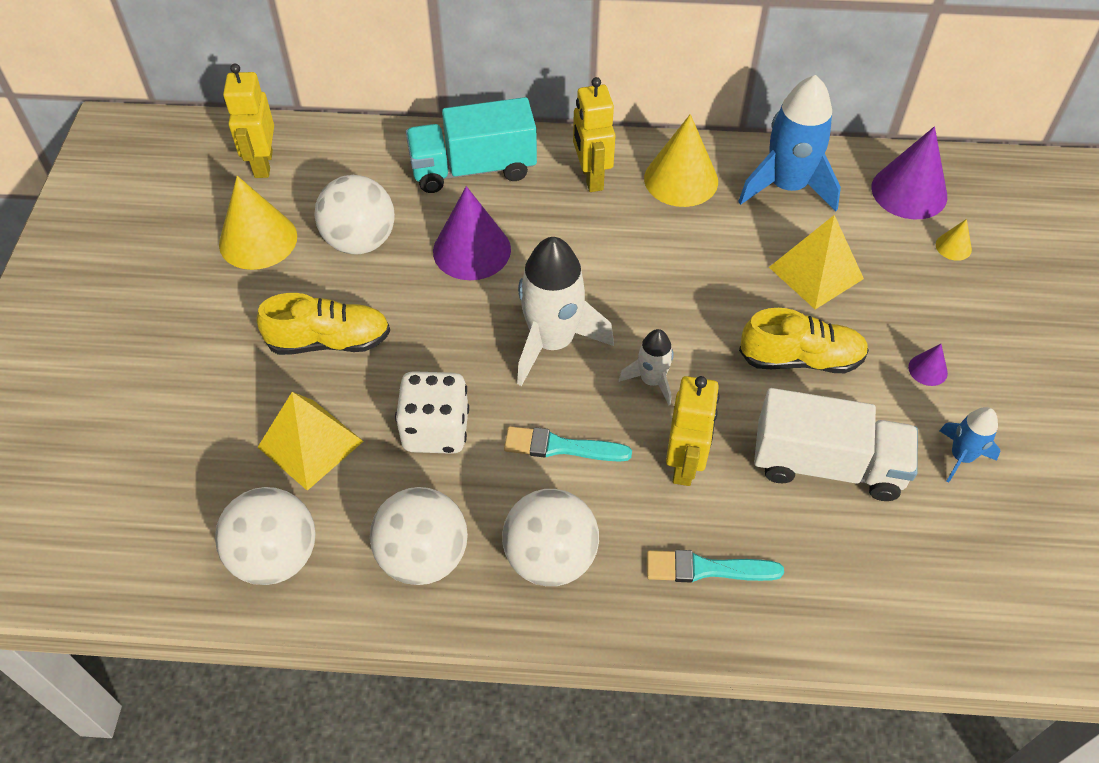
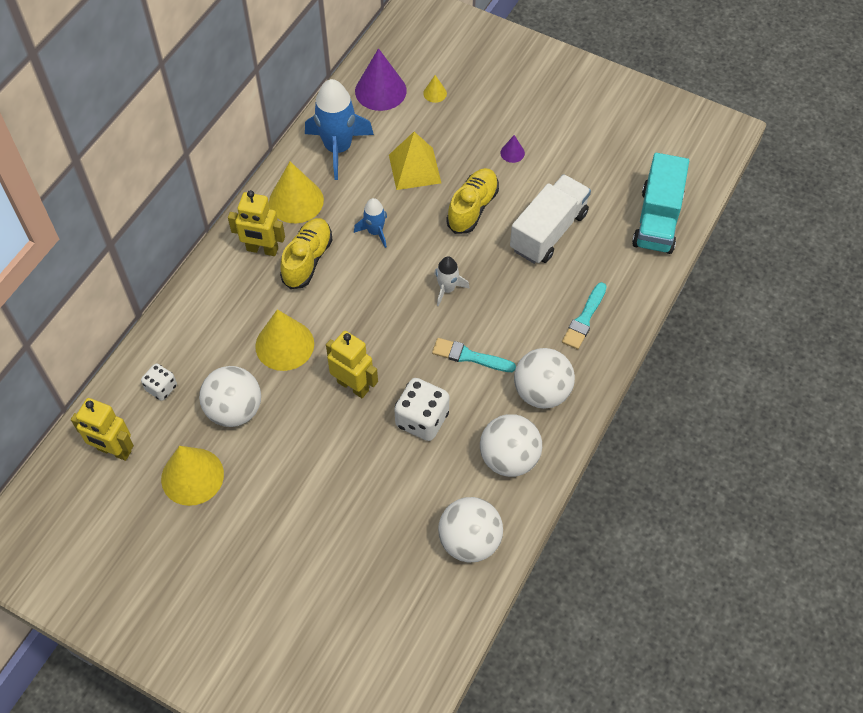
camera: 65 degrees left, 5 degrees up
(310, 444) = (394, 495): yellow pyramid -> none
(329, 341) = (315, 458): yellow shoe -> yellow shoe (307, 260)
(358, 169) = (161, 388): none -> white dice
(471, 250) = (284, 345): purple cone -> yellow cone
(473, 169) = (209, 315): turquoise truck -> turquoise truck (657, 220)
(552, 342) = (389, 329): white rocket -> none
(560, 447) = (469, 356): turquoise brush -> turquoise brush turned 75 degrees clockwise
(684, 464) = (514, 299): yellow robot -> yellow robot (353, 386)
(961, 457) = (574, 169): blue rocket -> blue rocket (375, 232)

